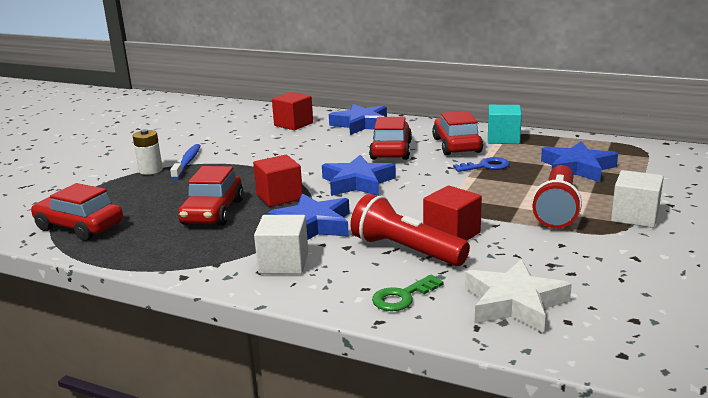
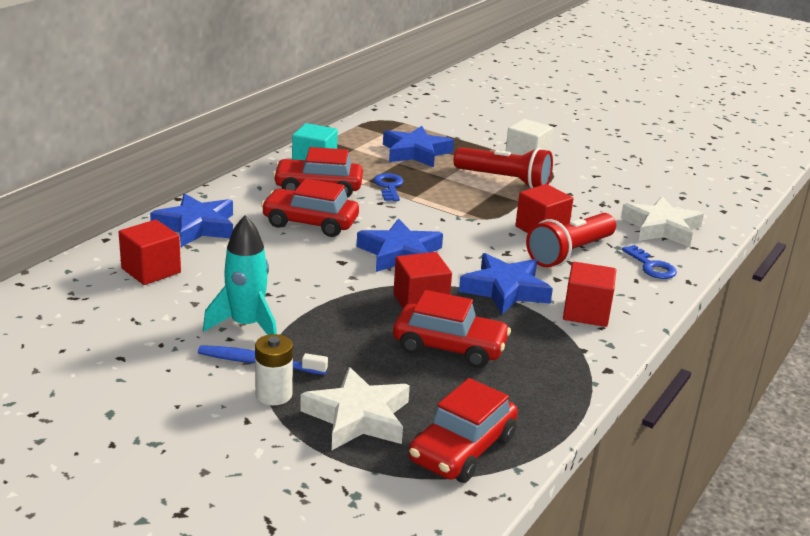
camera: 85 degrees left, 5 degrees up
(123, 194) = (358, 417): none -> white star
(232, 154) = (246, 325): none -> turquoise rocket
(283, 263) = (586, 312): white cube -> red cube
(403, 296) = (651, 266): green key -> blue key

